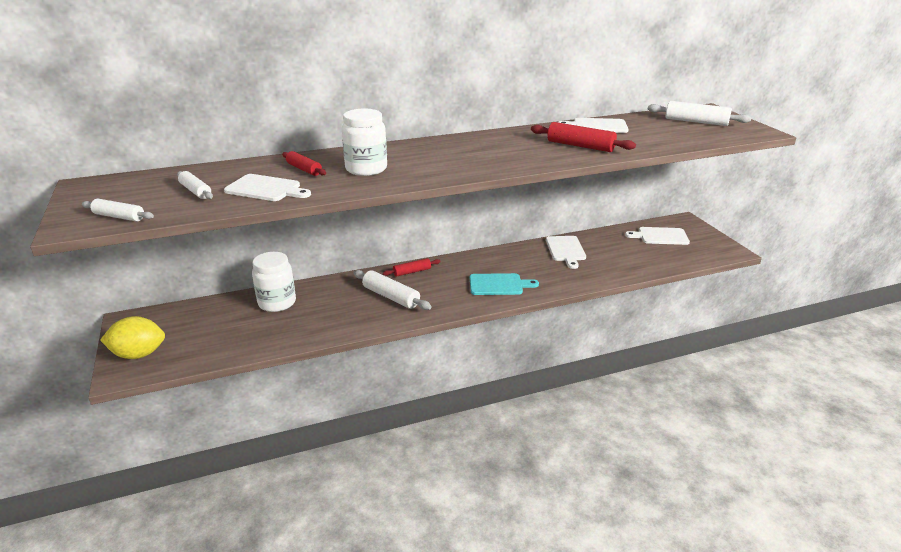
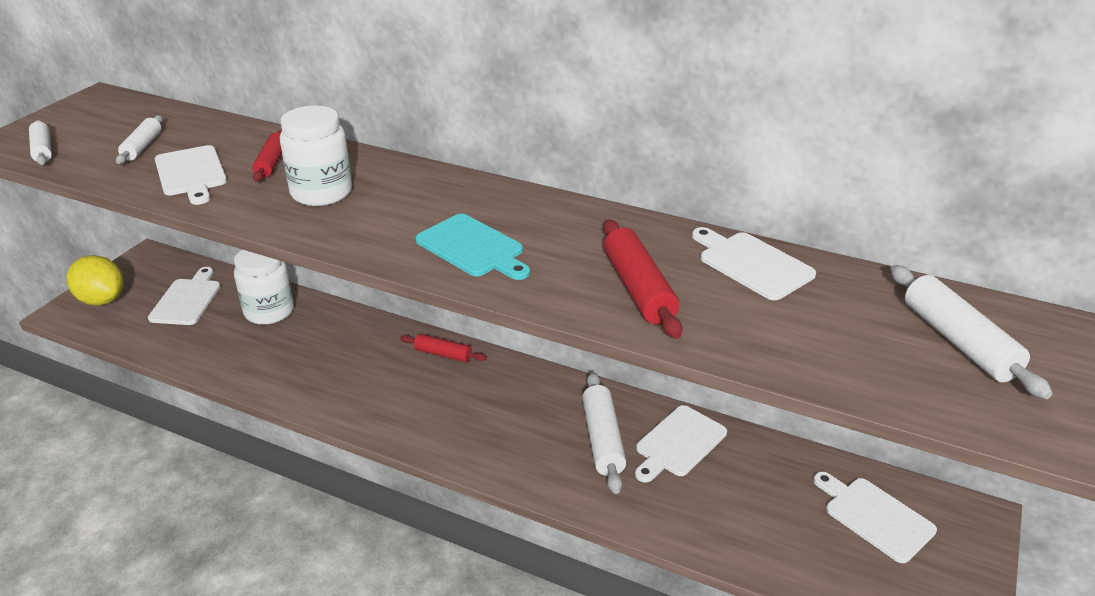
camera: 45 degrees right, 5 degrees up
(207, 324) = (187, 300): none -> white cutting board
(391, 297) = (371, 374): white rolling pin -> white rolling pin (603, 439)
(498, 285) = (503, 438): turquoise cutting board -> turquoise cutting board (472, 248)

